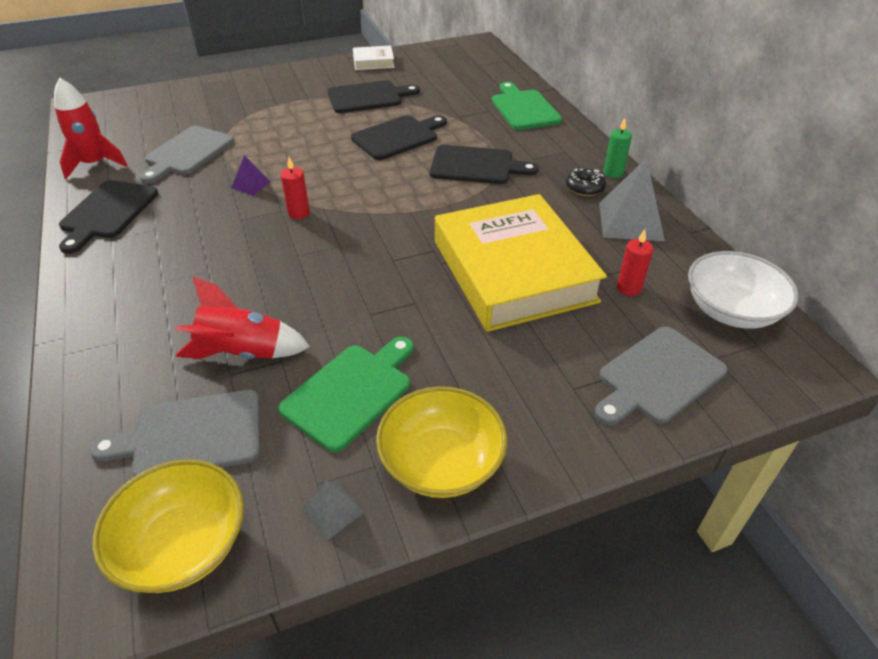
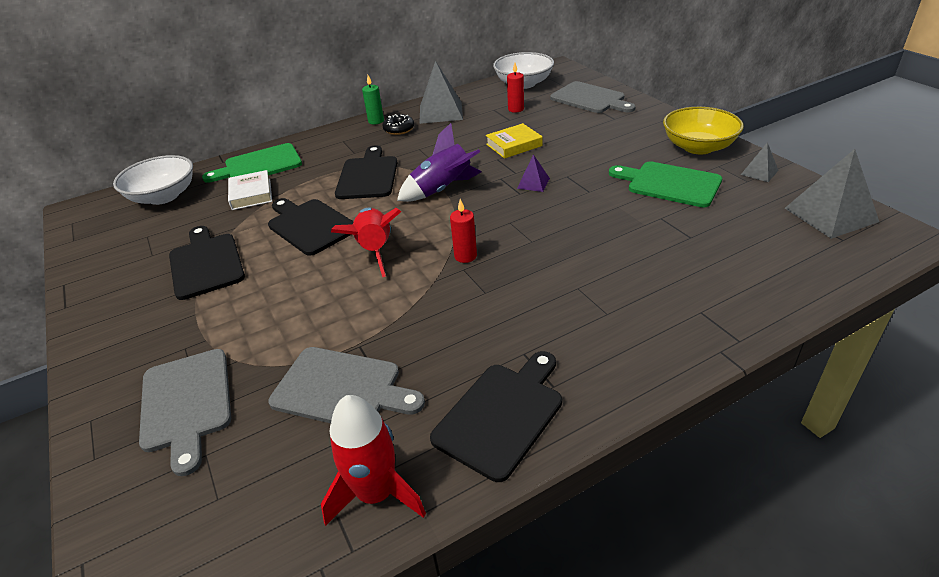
camera: 95 degrees left, 5 degrees down
(107, 212) = (501, 415): black cutting board -> black cutting board turned 60 degrees counterclockwise
(183, 545) = (830, 214): yellow bowl -> grey pyramid
(191, 435) = (757, 237): grey cutting board -> grey cutting board (186, 403)
(243, 352) = (665, 237): red rocket -> red rocket (375, 251)
(251, 185) = (416, 304): purple pyramid -> purple pyramid (533, 183)
(373, 62) = (95, 280): white book -> white book (251, 194)
(425, 209) = (443, 190): none -> purple rocket
(482, 72) = (163, 196): none -> white bowl
(513, 271) = (514, 145): yellow book -> yellow book, size x0.42

